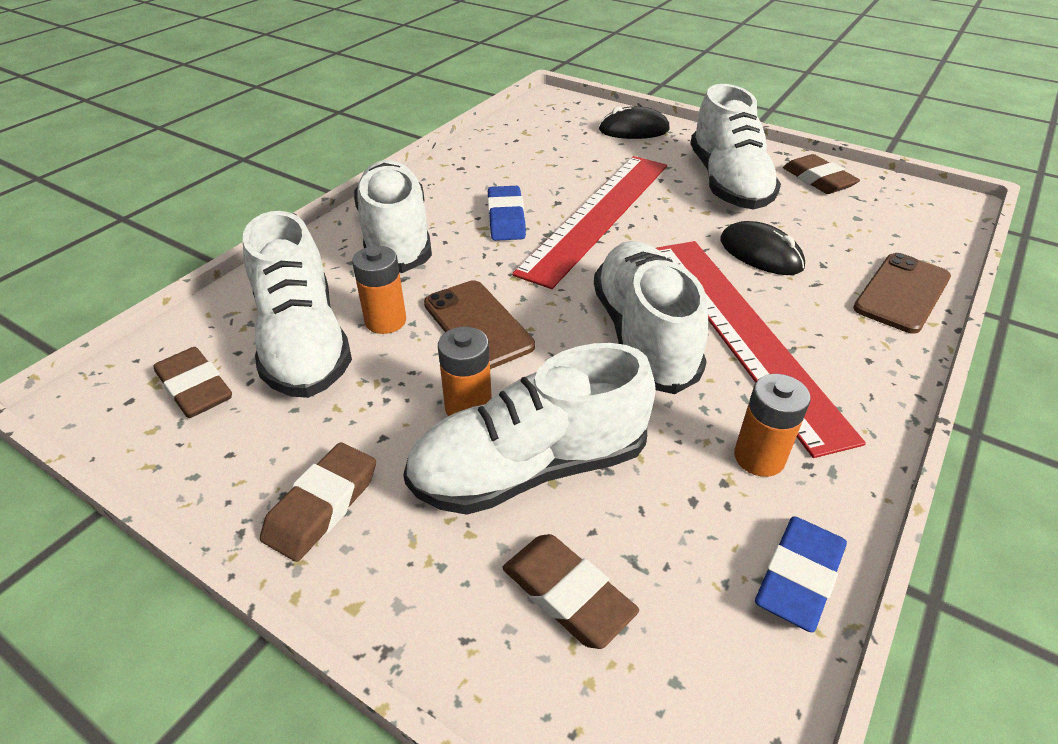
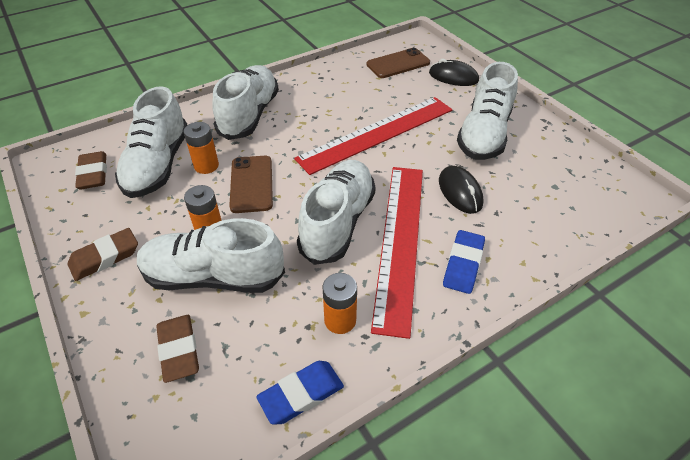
camera: 25 degrees right, 5 degrees up
(506, 219) = (320, 120): blue eraser -> blue eraser (463, 264)
(818, 180) = (552, 149): brown eraser -> none
(902, 293) = (533, 251): brown phone -> brown phone (398, 64)

